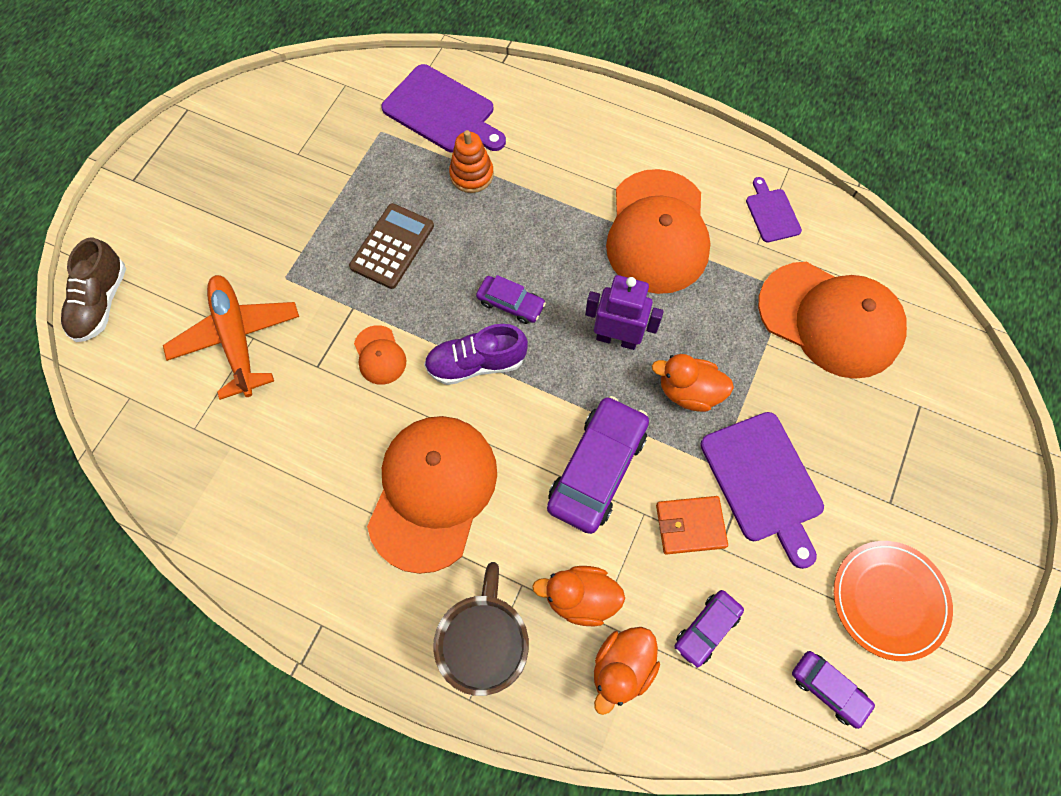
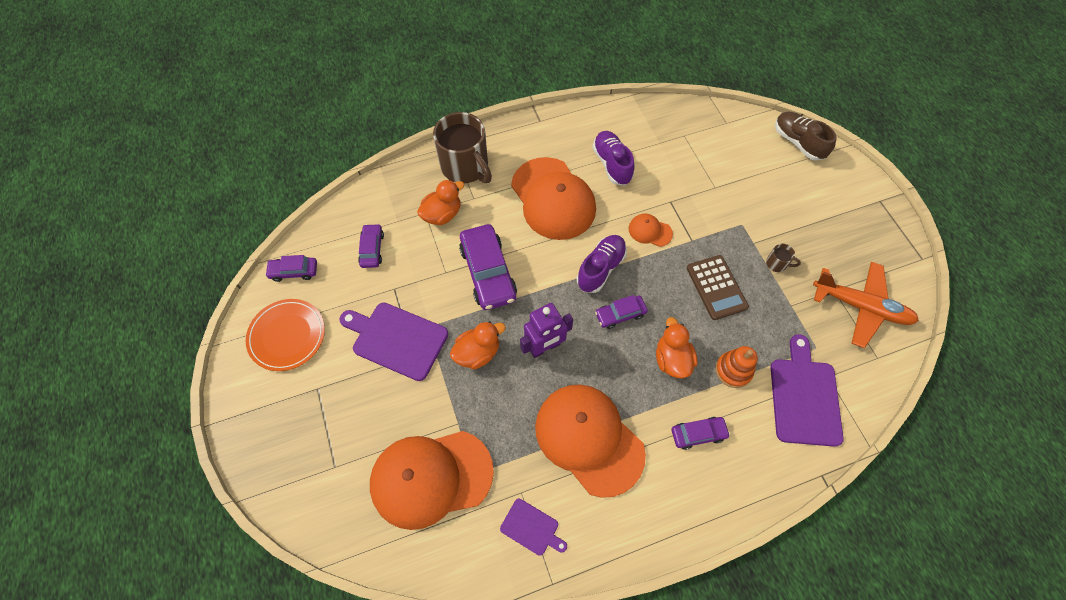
camera: 135 degrees right, 5 degrees down
(237, 338) = (721, 181): orange plane -> orange plane (861, 307)
(310, 216) = (777, 264): none -> brown mug
(317, 471) = (612, 164): none -> purple shoe
(442, 111) = (804, 397): purple cutting board -> purple cutting board turned 105 degrees clockwise
(561, 160) = (698, 434): none -> purple car
(622, 667) = (398, 205): orange duck -> orange duck (672, 359)
(690, 526) = (417, 286): orange wallet -> none

